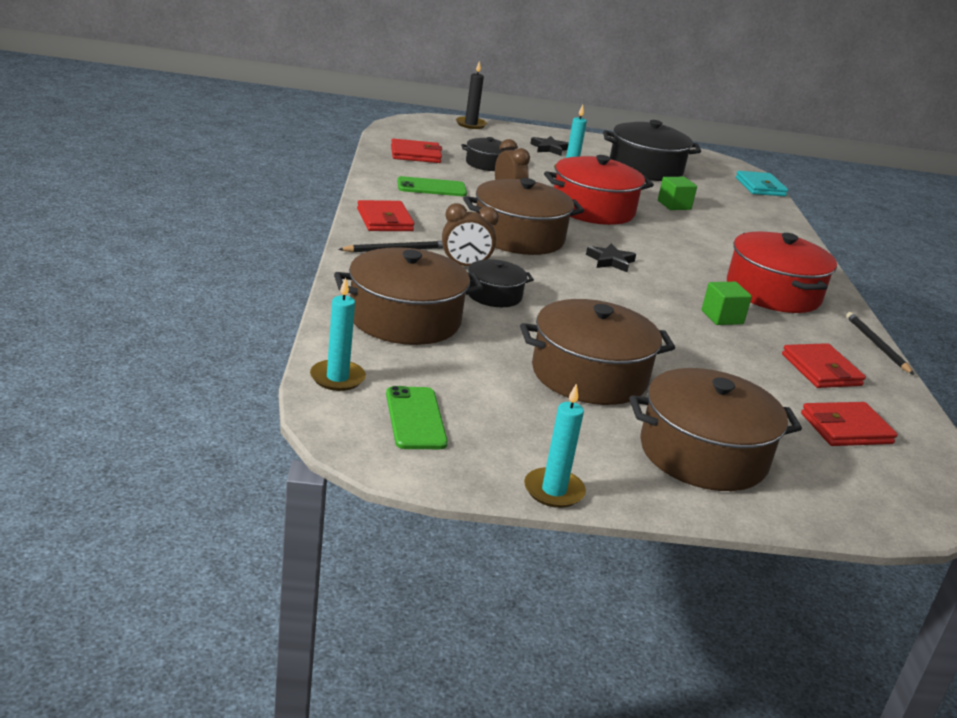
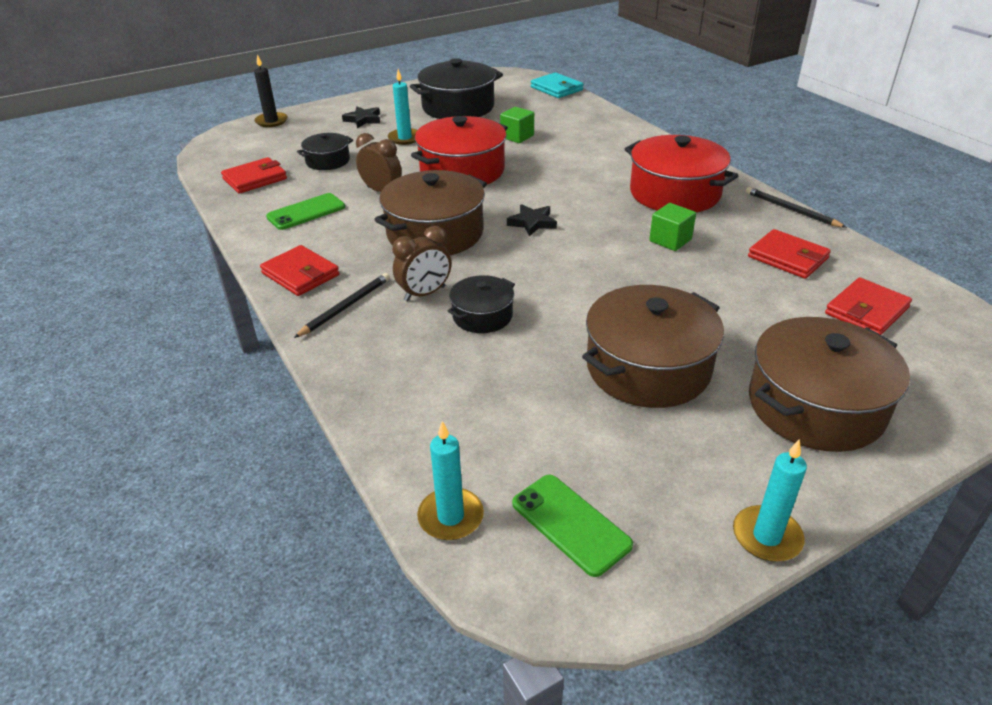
camera: 25 degrees left, 10 degrees up
(405, 319) = (436, 393): brown pot -> none

